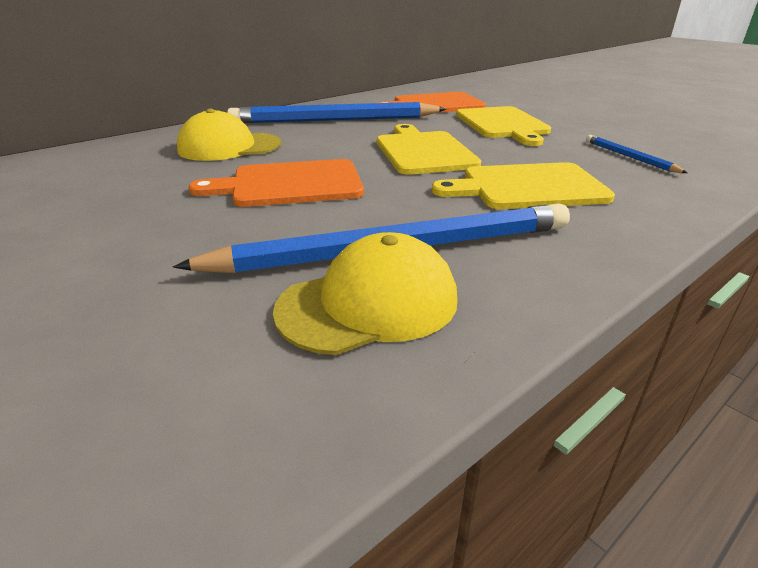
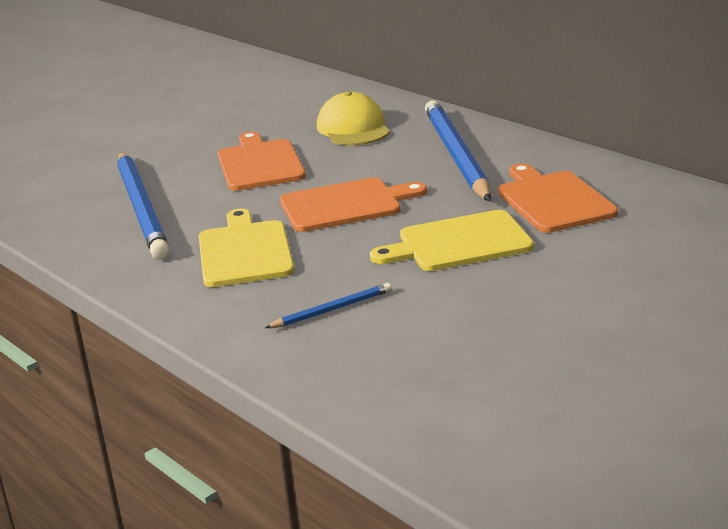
camera: 90 degrees right, 5 degrees down
(368, 304) = (82, 206): yellow cap -> none
(423, 151) = (345, 205): yellow cutting board -> orange cutting board

